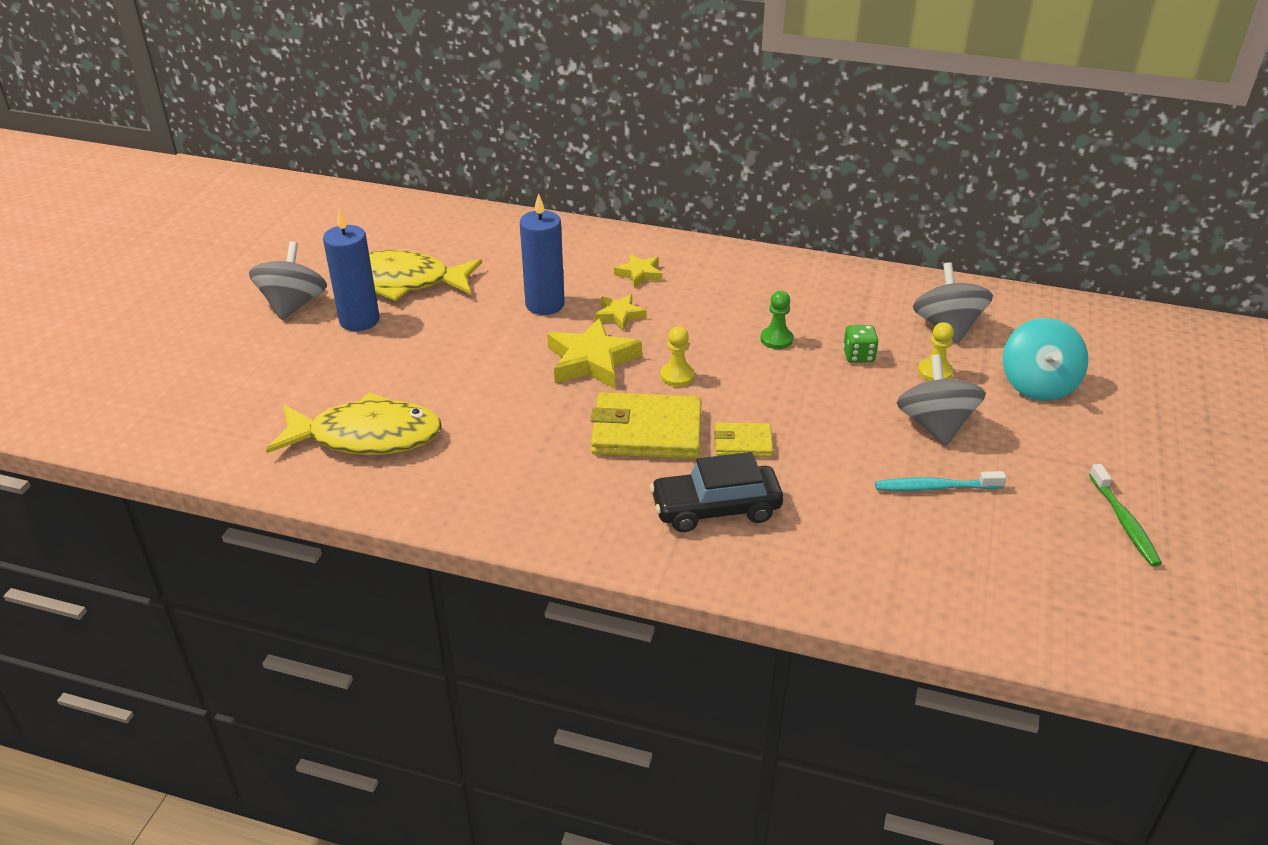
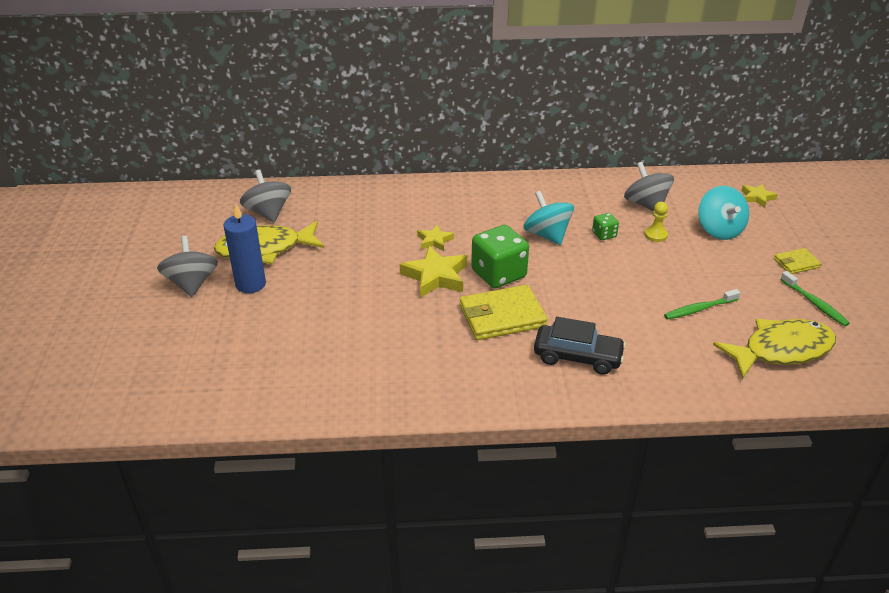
camera: 20 degrees left, 0 degrees up
(367, 436) = (311, 367): yellow fish -> yellow fish (781, 350)
(545, 304) = (378, 244): blue candle -> none
(639, 274) = (430, 209): yellow star -> yellow star (757, 197)
(677, 376) = (498, 274): yellow pawn -> green dice
(716, 509) = (577, 357): black car -> black car turned 135 degrees counterclockwise
(742, 443) = (567, 309): yellow wallet -> yellow wallet (796, 263)
(776, 339) = (547, 235): green pawn -> turquoise spinning top
(935, 425) = (676, 269): grey spinning top -> grey spinning top (268, 213)
(935, 487) = (699, 309): turquoise toothbrush -> green toothbrush

